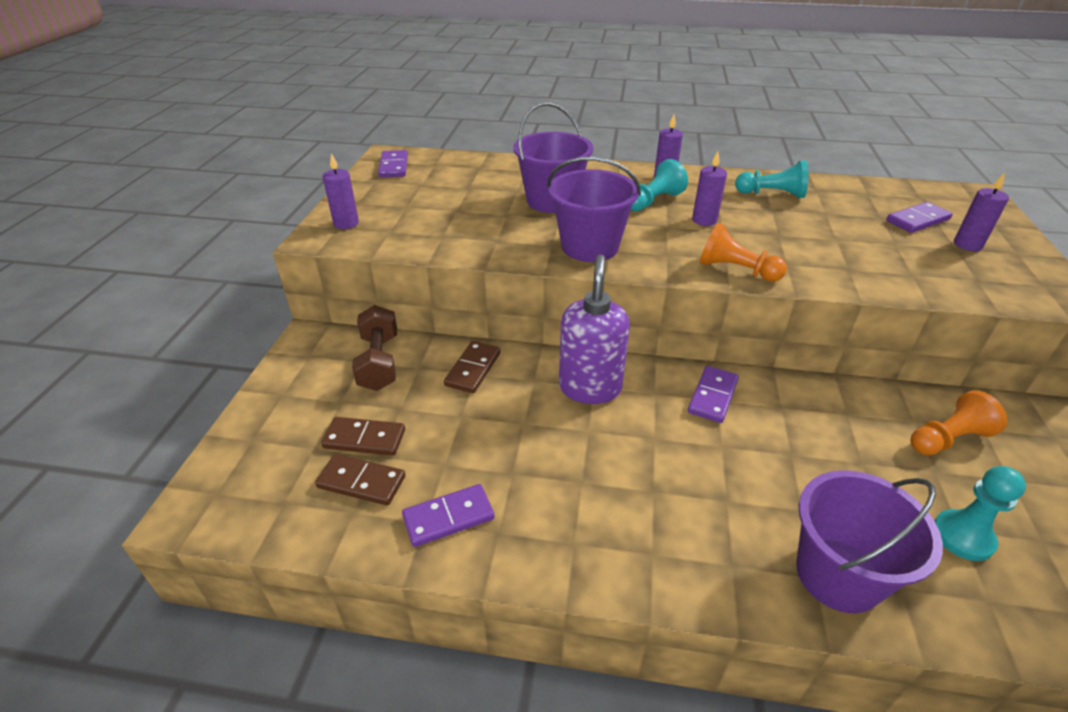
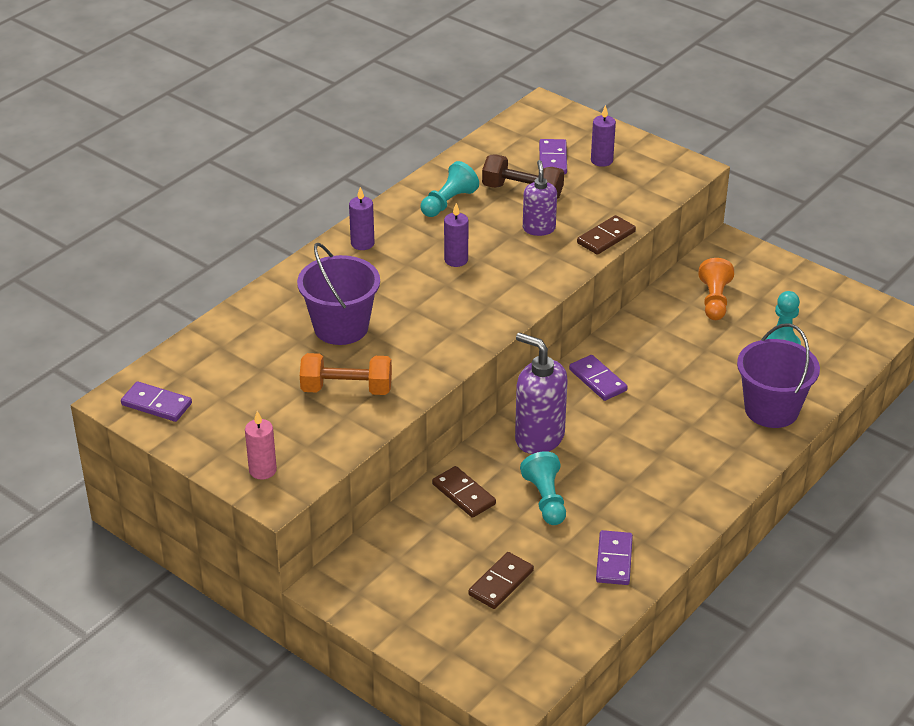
camera: 60 degrees left, 0 degrees up
(346, 223) = (262, 470): purple candle -> pink candle
(361, 482) = (547, 596): brown domino -> brown domino (606, 237)
(379, 362) = (407, 549): brown dumbbell -> brown dumbbell (522, 192)
(477, 226) = (346, 389): none -> orange dumbbell
(589, 246) = (441, 339): purple bucket -> none
(653, 201) = (398, 270): turquoise pawn -> turquoise pawn (546, 499)
(736, 270) = (539, 283): orange pawn -> none
(811, 245) = (539, 228): none -> purple soap dispenser

